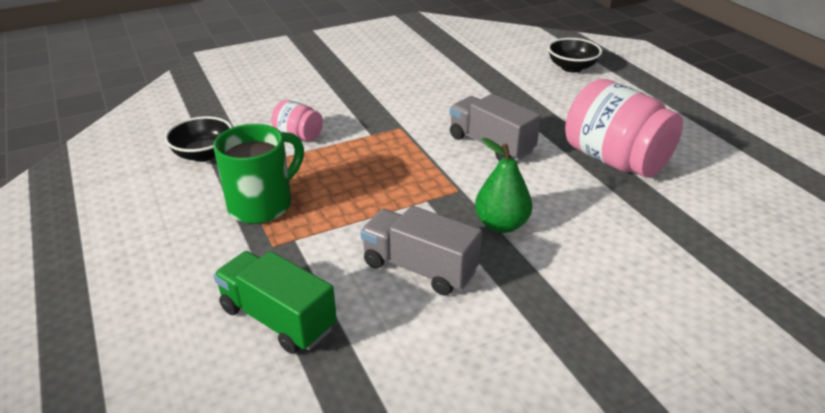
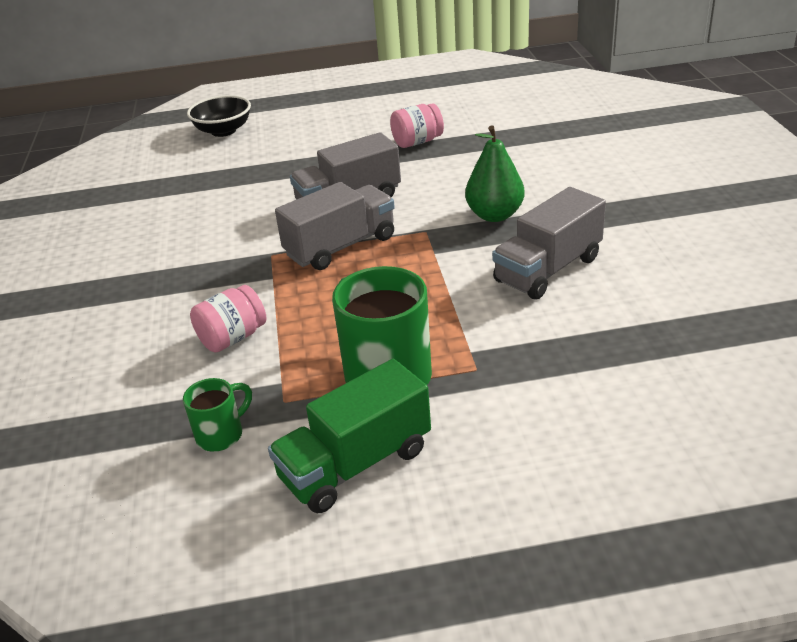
camera: 70 degrees left, 0 degrees up
(203, 154) = (222, 434): black bowl -> green mug
(278, 319) = (608, 369): green truck -> green truck (356, 464)
(421, 154) = (341, 246): none -> grey truck
(615, 160) = (417, 142): pink jar -> pink jar, size x0.49

